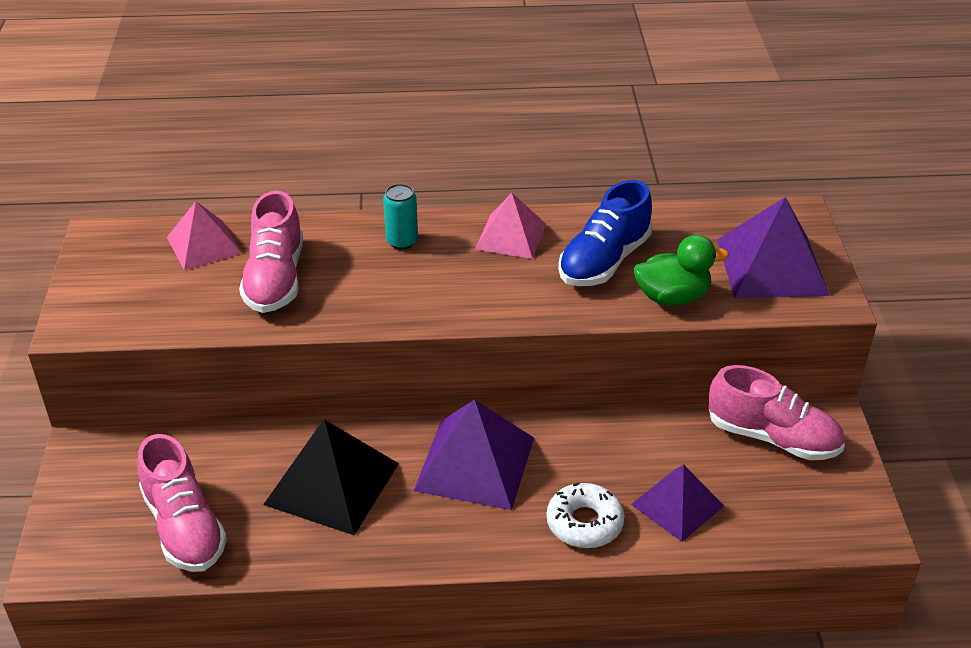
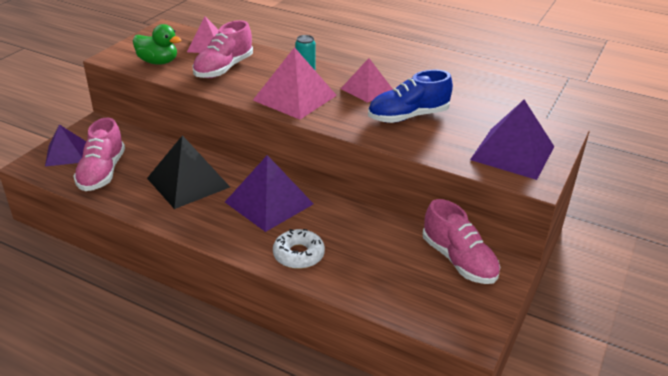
camera: 30 degrees right, 5 degrees down
(429, 290) = (295, 97): none -> pink pyramid
(672, 297) = (430, 146): green duck -> green duck (158, 62)
(677, 505) = (362, 269): purple pyramid -> purple pyramid (66, 153)

